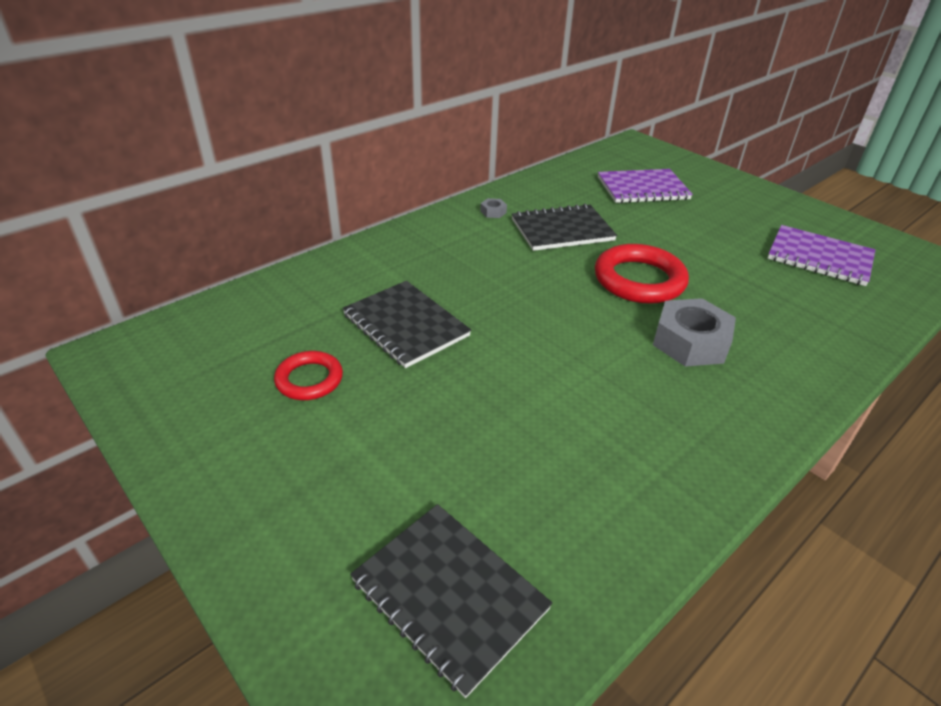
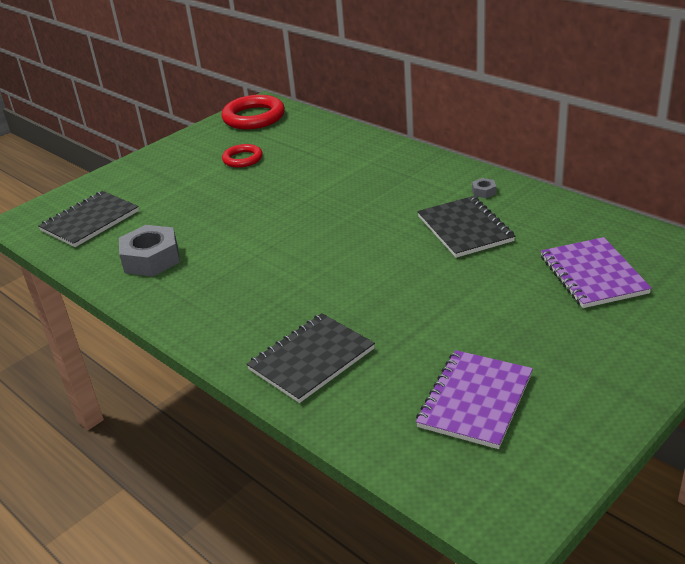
camera: 90 degrees right, 5 degrees down
(406, 325) = (300, 178): black notebook -> black notebook (311, 359)
(639, 280) = (387, 273): red ring -> red ring (254, 117)
(690, 342) = (296, 298): grey nut -> grey nut (151, 259)

